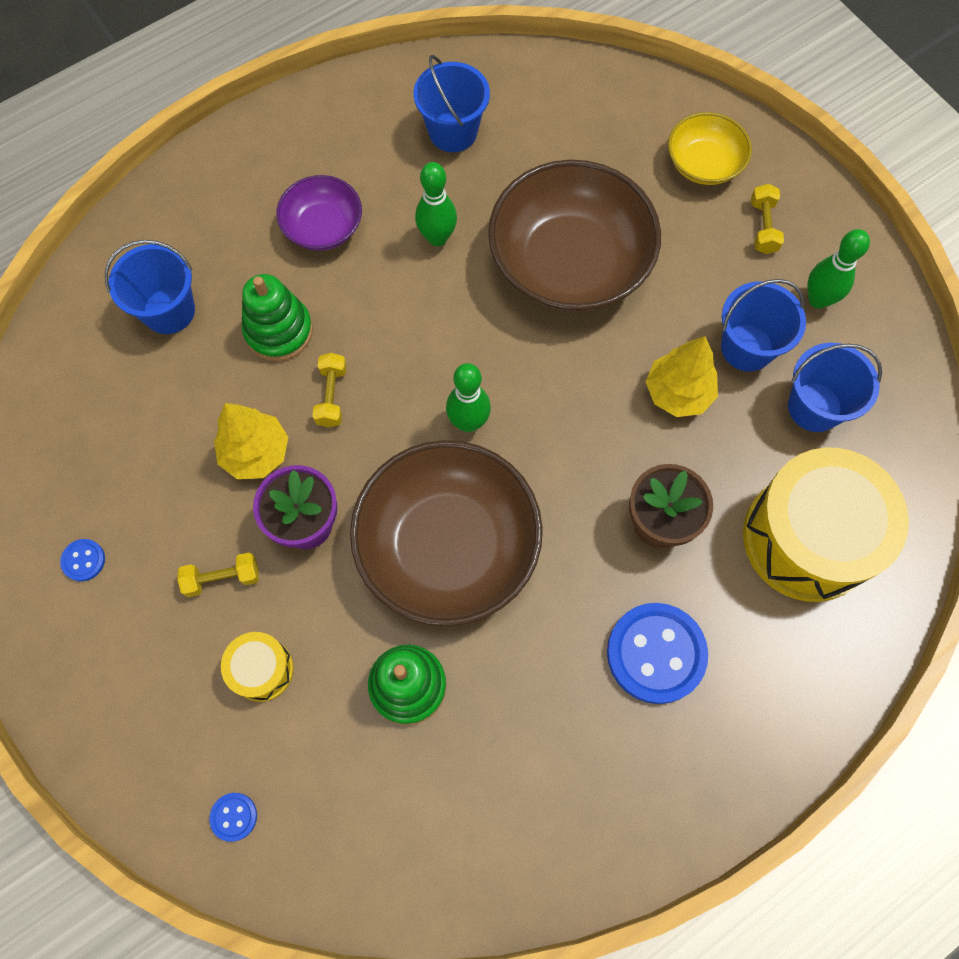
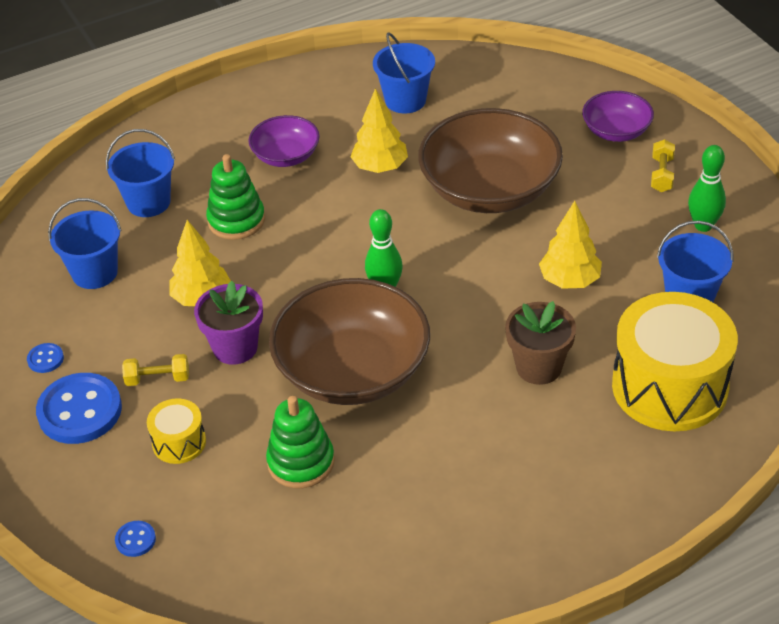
camera: 10 degrees right, 25 degrees down
(332, 396) = (272, 265): yellow dumbbell -> none
(437, 237) = (380, 167): green bowling pin -> yellow tree
(656, 653) = (521, 456): blue button -> blue button (80, 411)
(703, 164) = (616, 131): yellow bowl -> purple bowl
(747, 347) = (635, 254): blue bucket -> blue bucket (95, 272)

